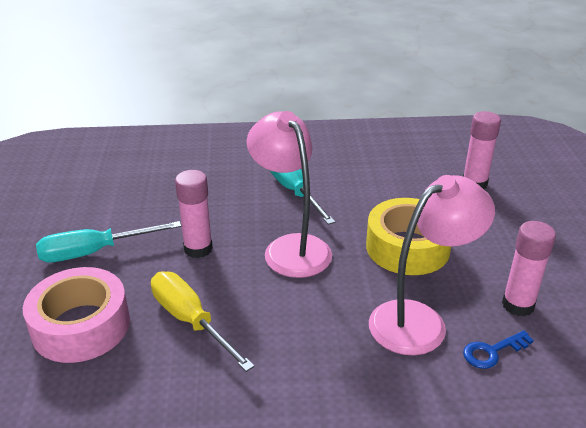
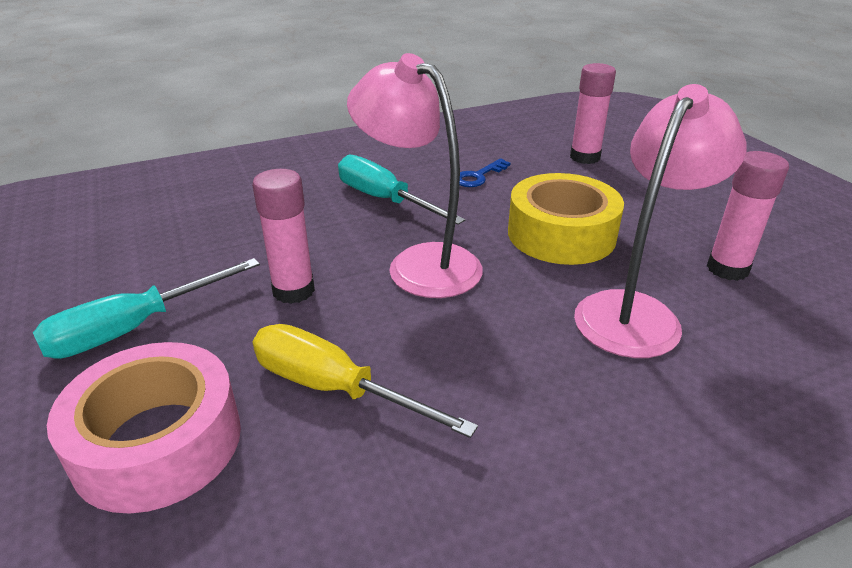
camera: 20 degrees left, 0 degrees up
(492, 352) = (743, 327): blue key -> blue key (478, 176)

